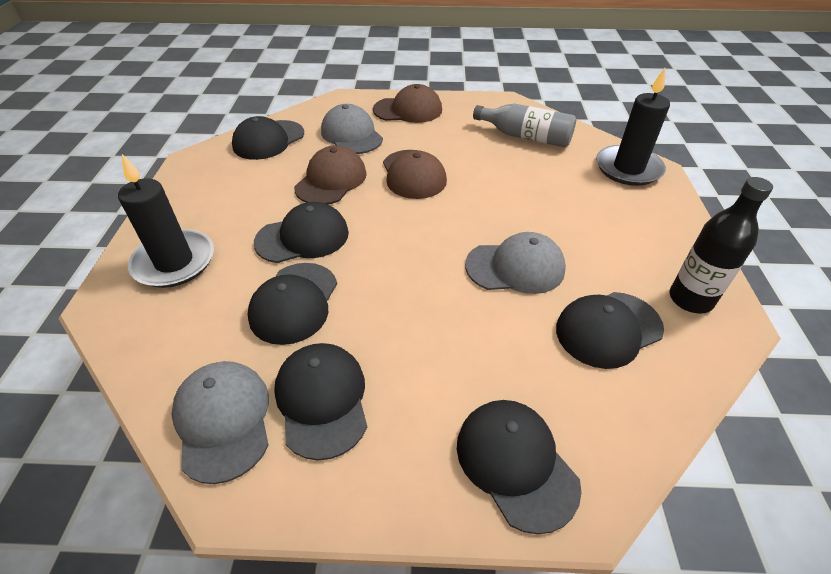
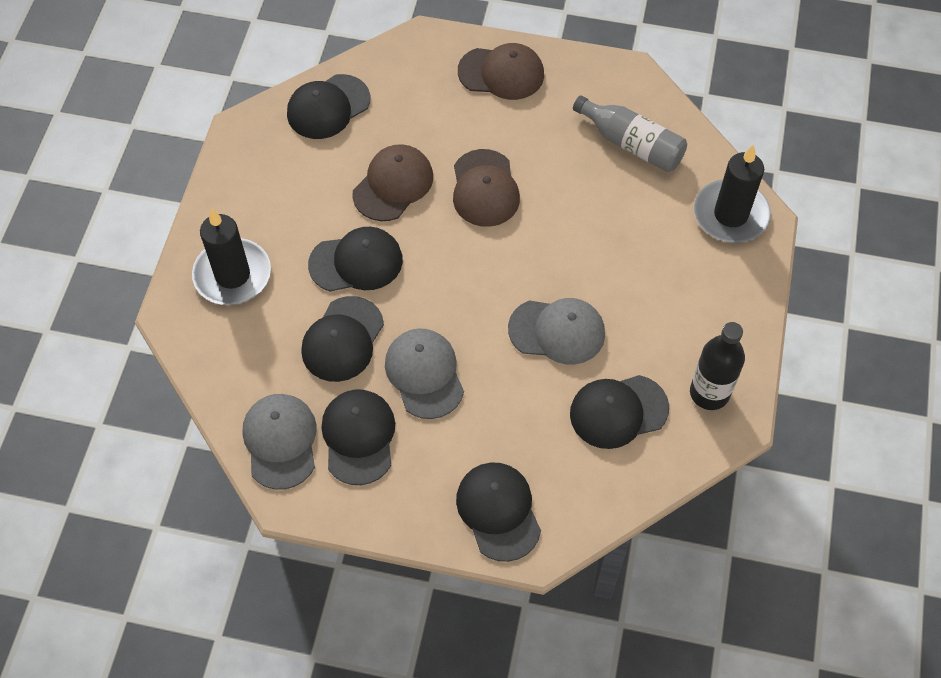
camera: 10 degrees right, 15 degrees up
(351, 135) = (425, 111): grey cap -> grey cap (424, 374)

